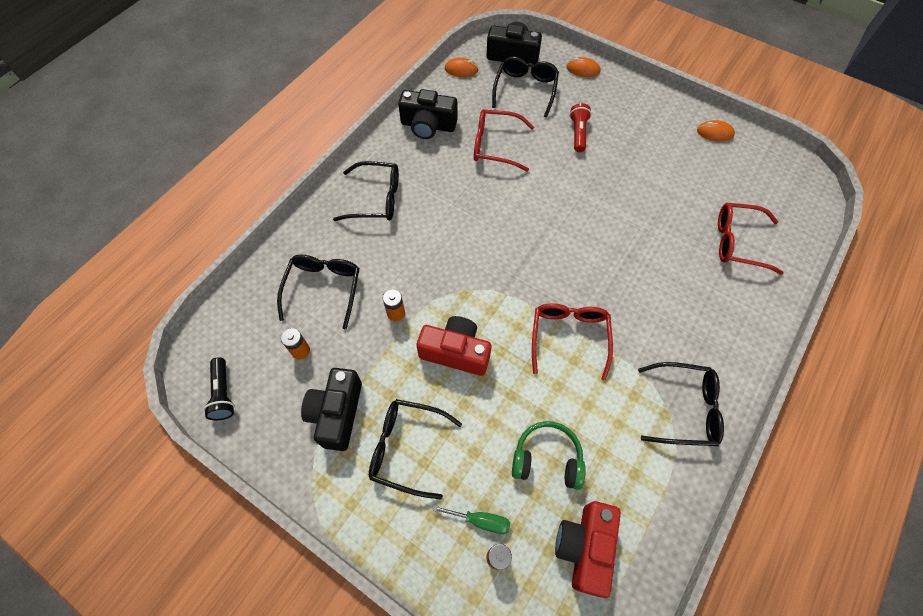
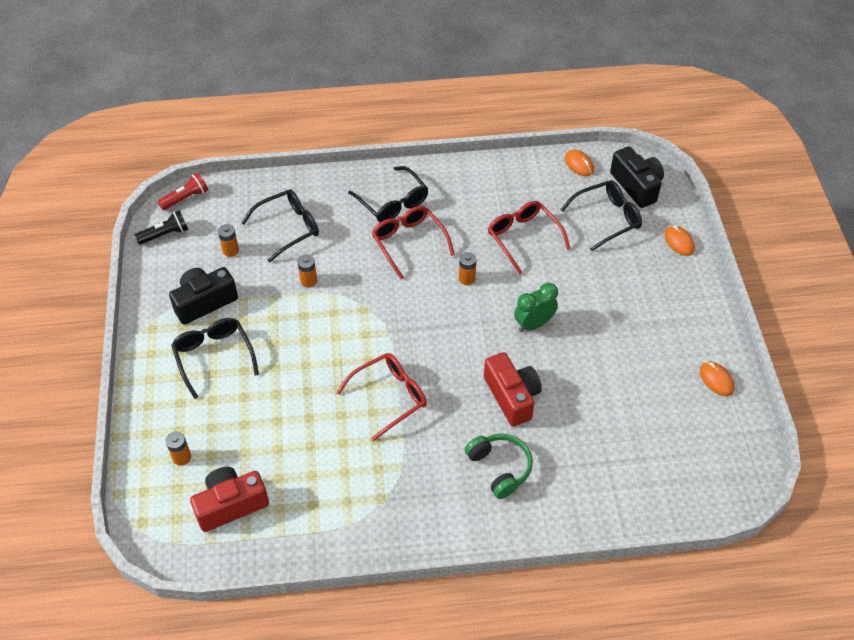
camera: 50 degrees right, 10 degrees down
(223, 393) = (165, 234): black flashlight -> black flashlight turned 150 degrees counterclockwise
(428, 125) = (495, 184): black camera -> none
(455, 352) = (310, 336): red camera -> red camera (512, 396)
(480, 520) = (199, 432): green screwdriver -> none
(500, 205) = (467, 278): none -> orange battery
(547, 459) = (277, 443): green headphones -> green headphones (500, 468)
(578, 133) = (599, 283): red flashlight -> red flashlight (186, 198)
(580, 195) = (534, 324): none -> green clock
(684, 408) = (398, 508): black glasses -> none
(738, 242) = (603, 463): red glasses -> red glasses (409, 242)

